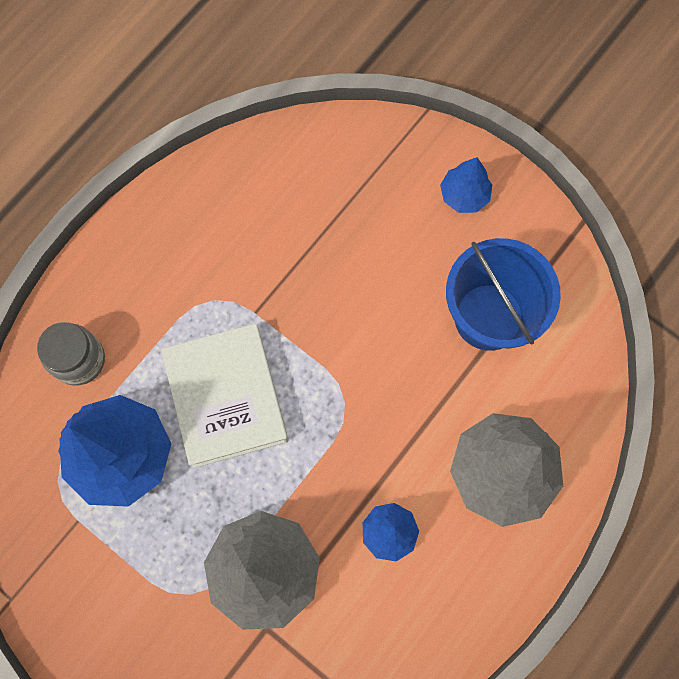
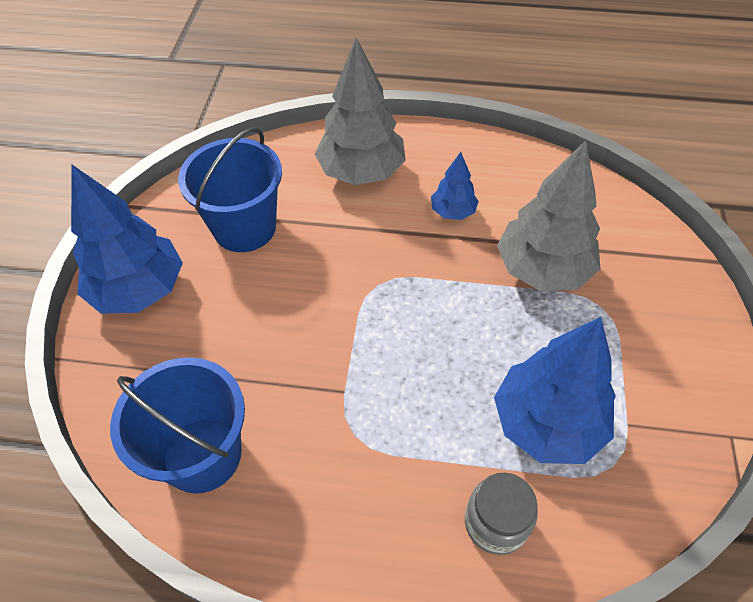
camera: 120 degrees left, 20 degrees down
(226, 398) = (435, 369): white book -> none
(268, 183) = (202, 455): none -> blue bucket
(464, 195) = (139, 290): blue tree -> blue tree, size x1.96

